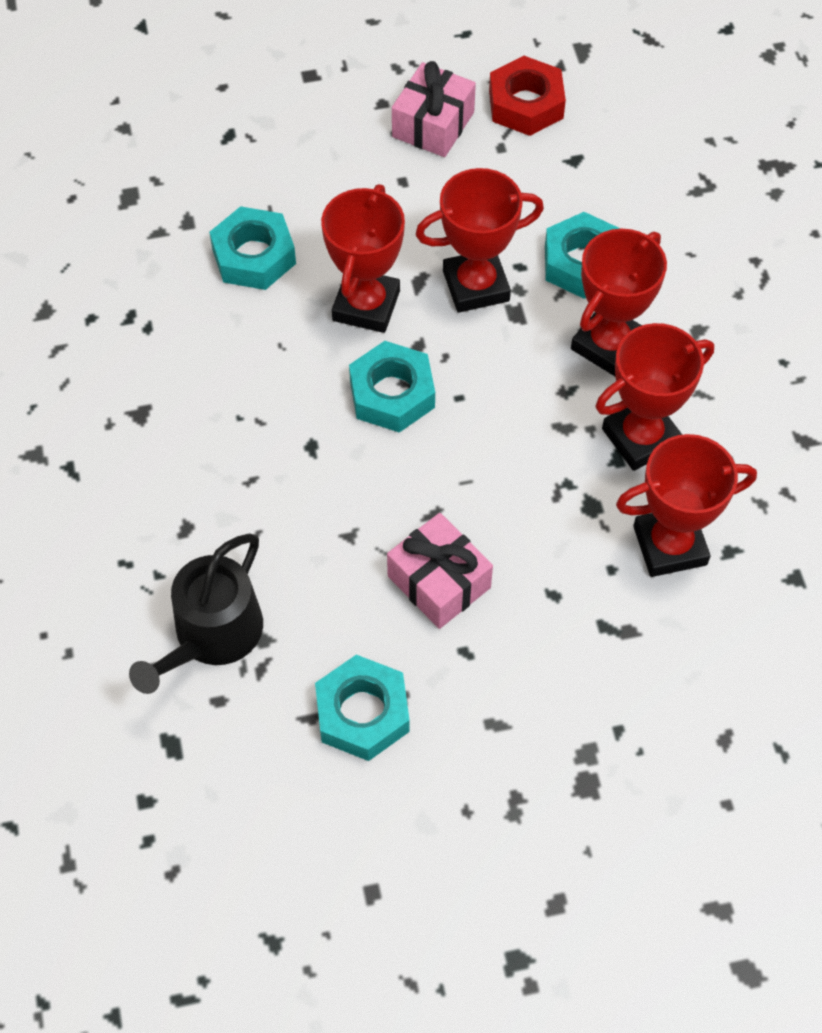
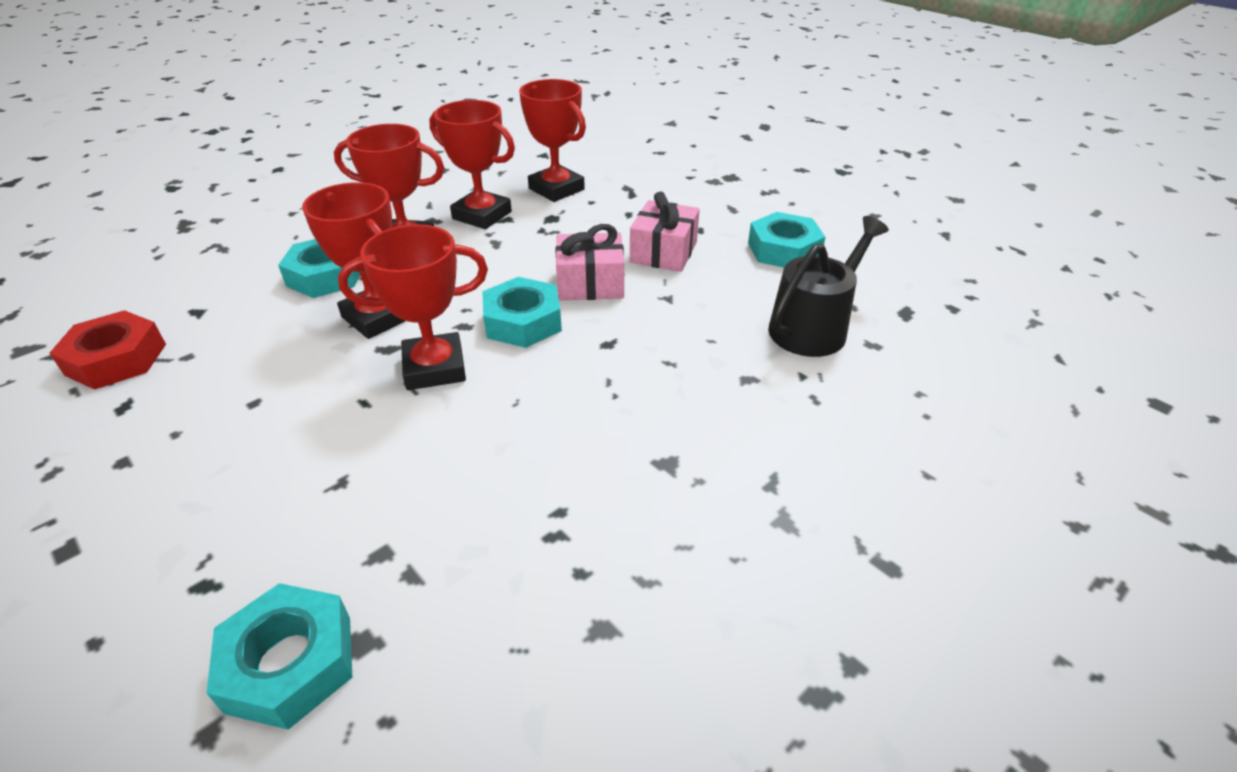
camera: 120 degrees left, 20 degrees down
(212, 635) = (813, 327): black watering can -> black watering can turned 45 degrees counterclockwise
(254, 256) = (409, 469): turquoise nut -> turquoise nut (290, 663)
(433, 124) = (157, 410): pink gift -> pink gift (590, 284)

